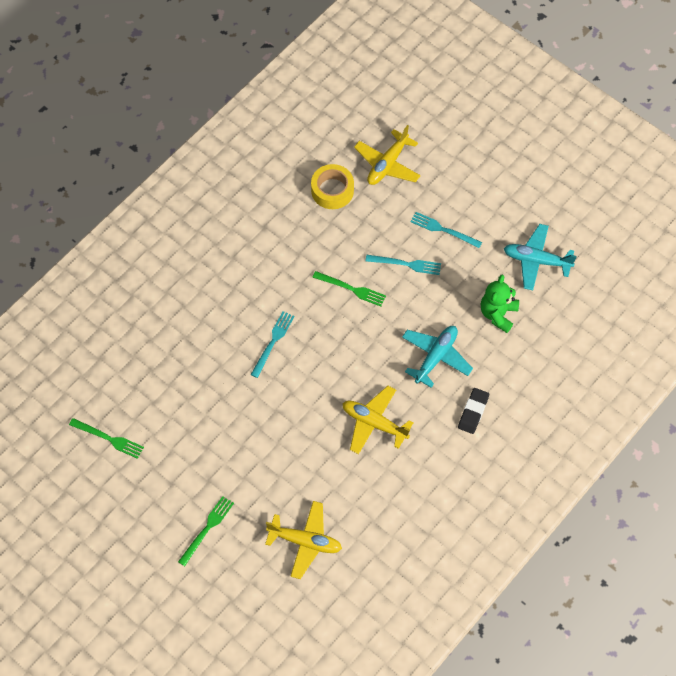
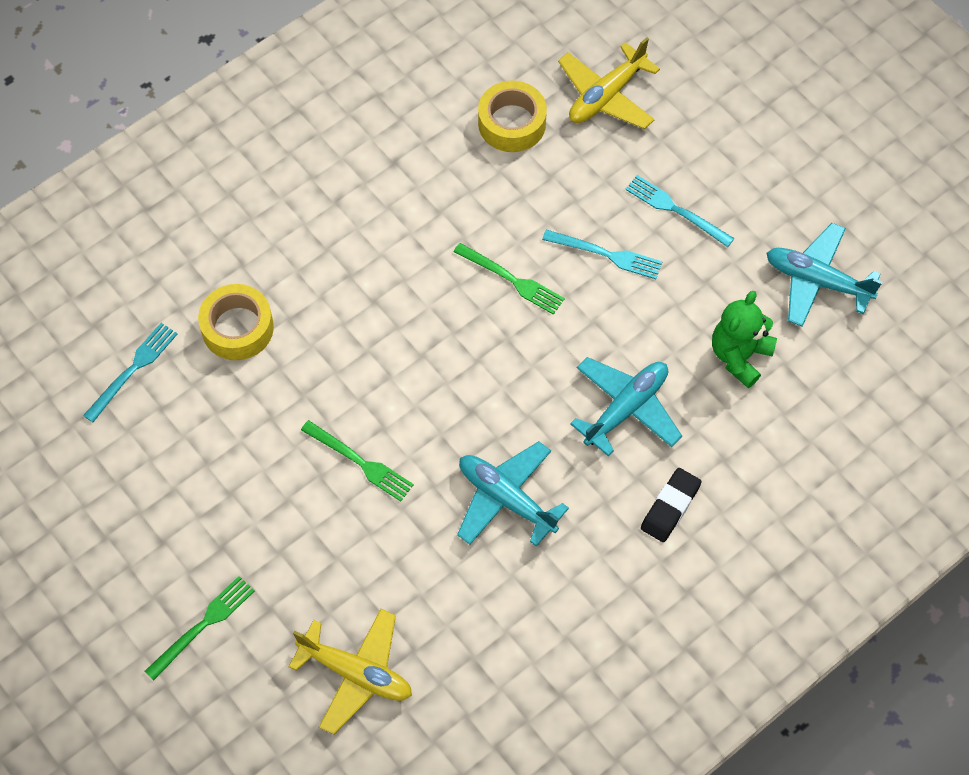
camera: 10 degrees right, 0 degrees up
(109, 439) = (80, 454): green fork -> green fork (360, 462)
(189, 345) = (237, 328): none -> yellow tape
(273, 342) = (370, 343): turquoise fork -> turquoise fork (133, 369)
(374, 423) = (506, 499): yellow plane -> turquoise plane

